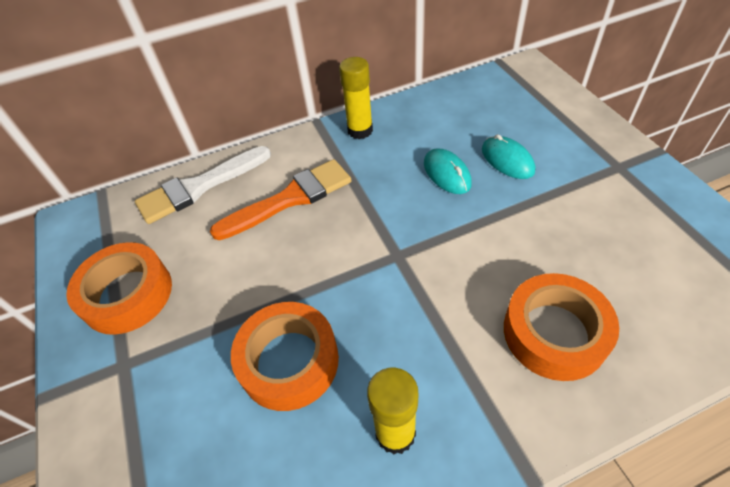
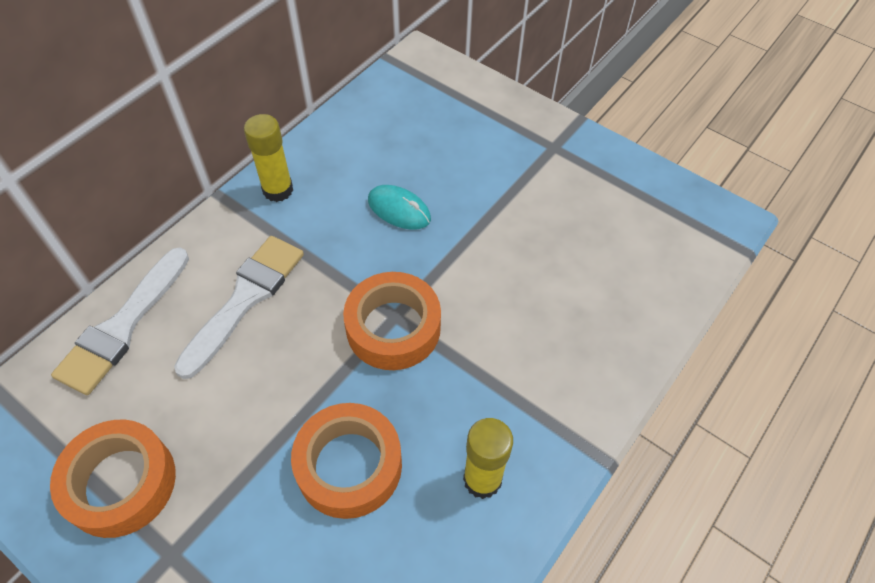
camera: 35 degrees left, 5 degrees up
(290, 199) = (245, 299): orange brush -> white brush
(507, 160) = (451, 174): turquoise mouse -> none
(554, 333) = (569, 331): orange tape -> orange tape (393, 327)

